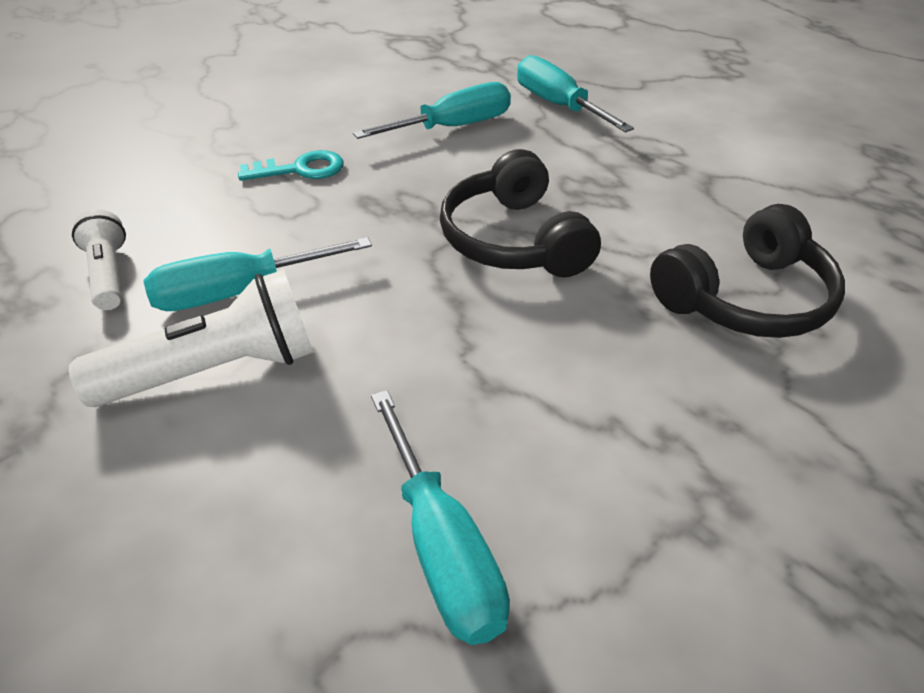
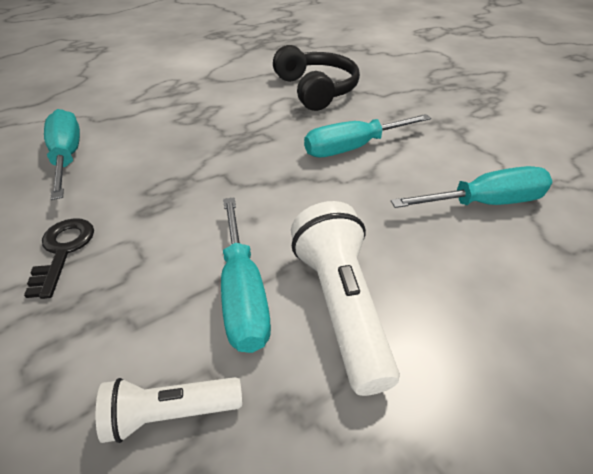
camera: 80 degrees left, 0 degrees up
(301, 169) = (63, 250): turquoise key -> black key
(514, 240) = (236, 148): black headphones -> none
(558, 105) = (80, 109): turquoise screwdriver -> turquoise screwdriver (353, 148)

